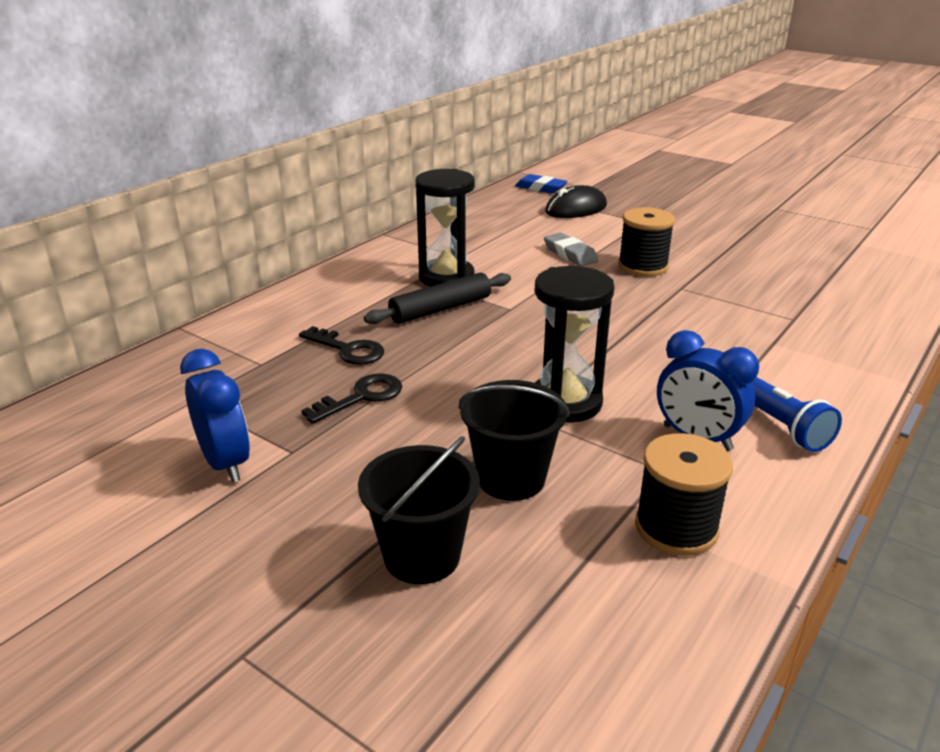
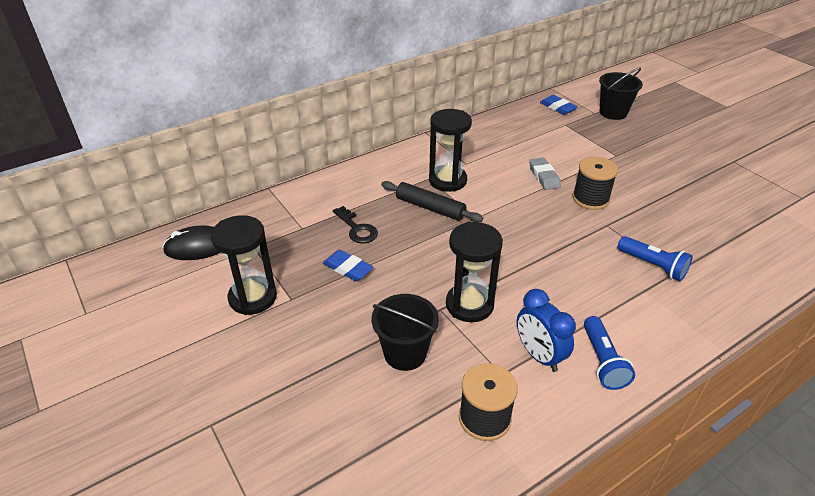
camera: 20 degrees right, 10 degrees up
(225, 463) = (253, 297): blue clock -> black hourglass
(361, 397) = (348, 268): black key -> blue eraser
(422, 556) = (328, 392): black bucket -> black bucket (613, 112)
(441, 309) = (430, 208): black rolling pin -> black rolling pin turned 45 degrees clockwise
(576, 209) = (572, 133): black mouse -> black mouse (198, 246)
(764, 317) = (653, 266): none -> blue flashlight

